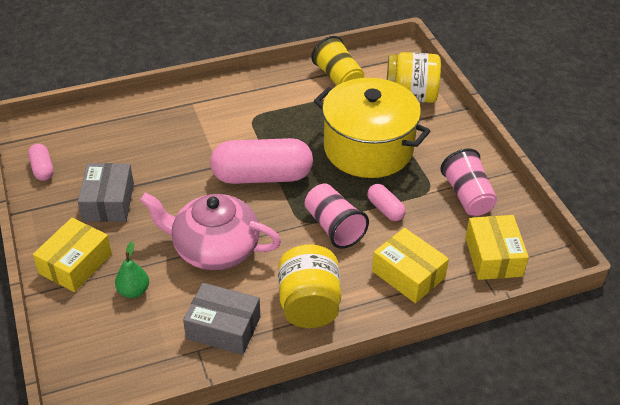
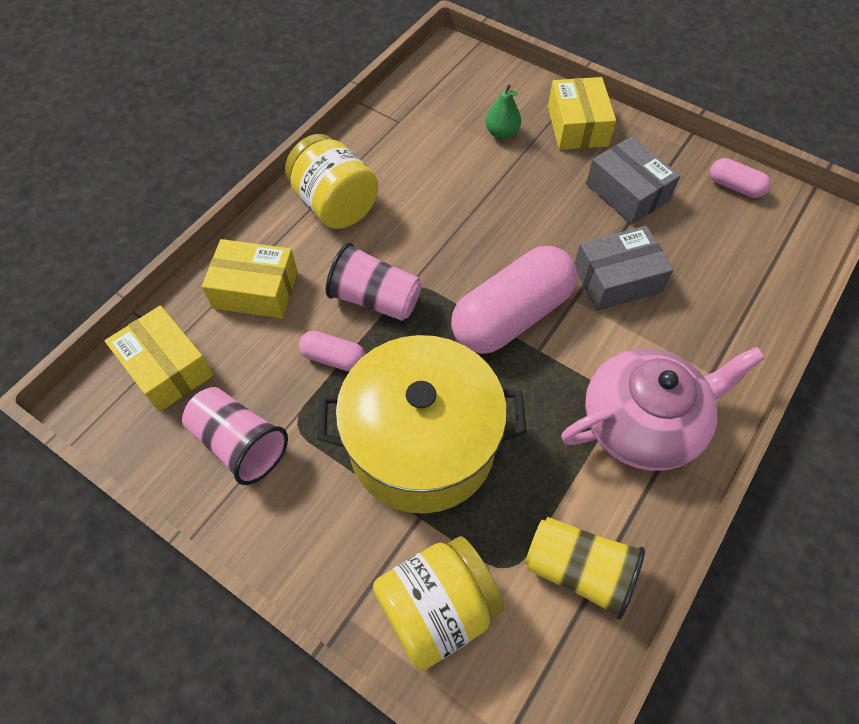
camera: 145 degrees right, 15 degrees up
(214, 248) = (474, 206): pink teapot -> pink teapot (643, 422)
(223, 328) = (394, 146): grey box -> grey box (617, 279)

